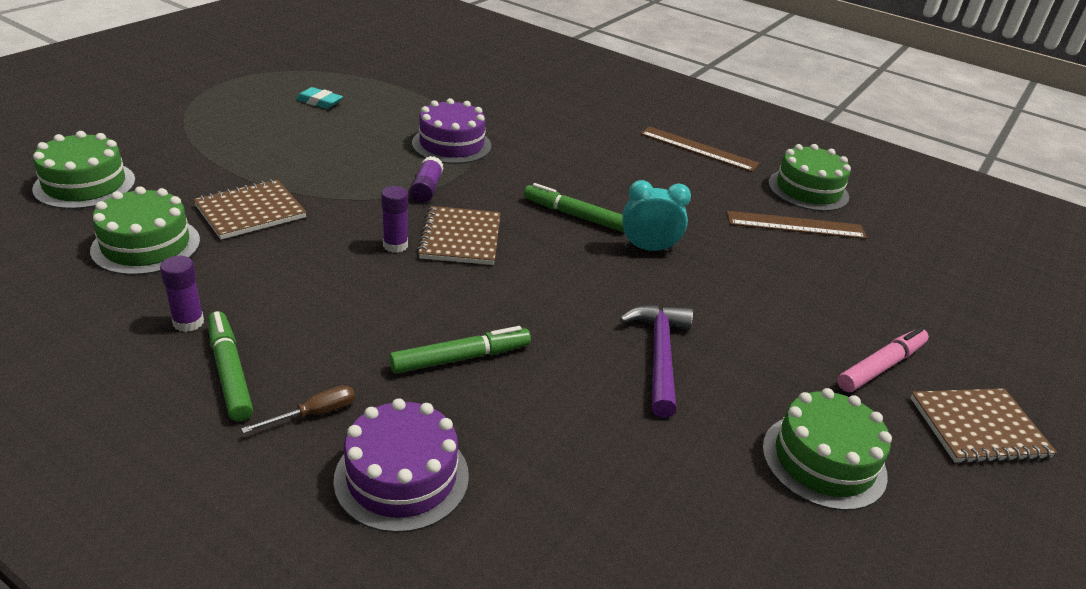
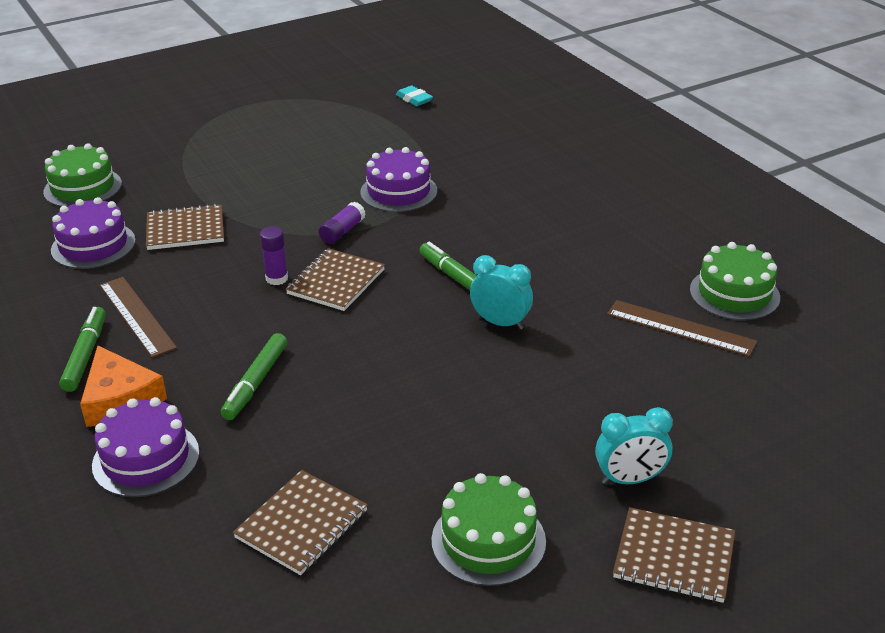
camera: 30 degrees right, 0 degrees up
(146, 245) = (93, 245): green cake -> purple cake
(188, 322) = (83, 312): purple glue stick -> none
(314, 414) = (120, 399): brown screwdriver -> orange cheese
(319, 102) = (312, 134): turquoise eraser -> turquoise eraser (414, 99)
(461, 358) = (256, 383): green marker -> green marker turned 105 degrees clockwise
(637, 501) = (302, 524): none -> brown notebook
(659, 356) = (422, 419): purple hammer -> none
(698, 149) = (650, 230): brown ruler -> brown ruler (137, 316)
(881, 366) = (630, 479): pink marker -> turquoise clock

